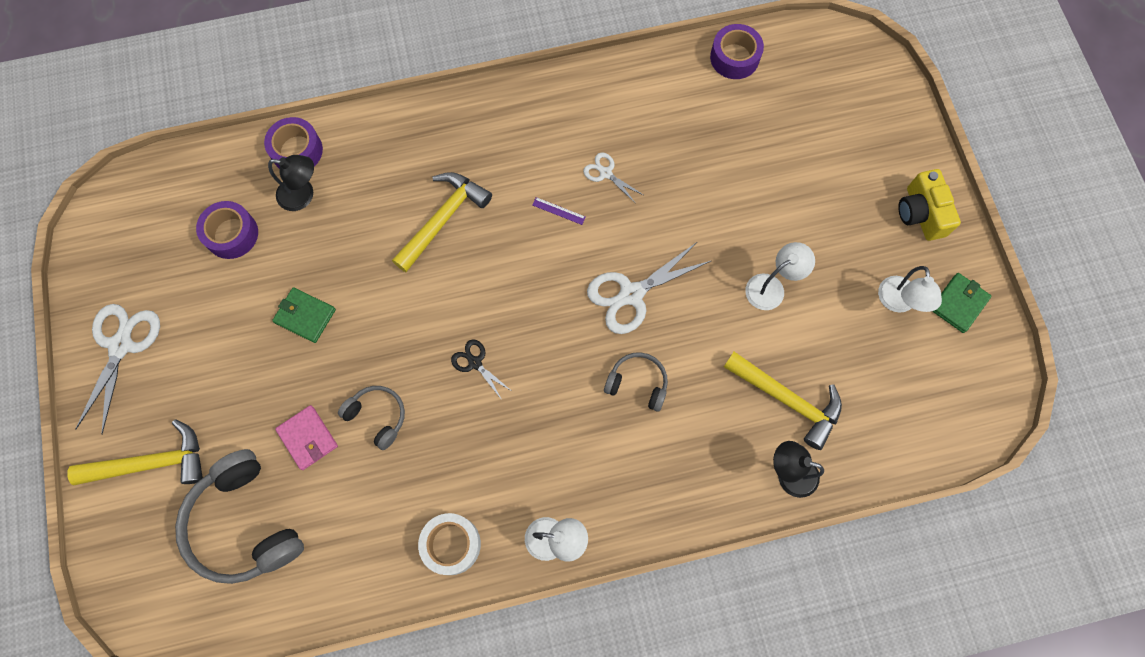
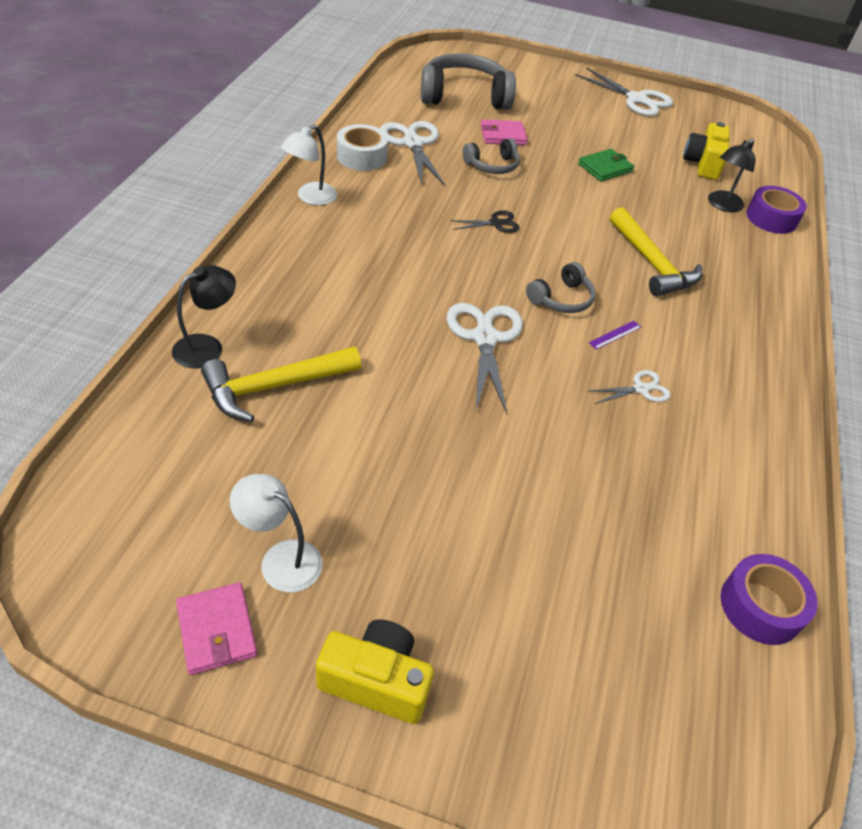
camera: 115 degrees right, 25 degrees down
(151, 463) = (539, 83): yellow hammer -> none
(231, 234) = (703, 164): purple tape -> yellow camera
(390, 513) = (413, 144): none -> white scissors
(637, 383) = (392, 298): grey headphones -> grey headphones (561, 299)
(771, 287) = (404, 448): white lamp -> none
(958, 304) = (216, 630): green wallet -> pink wallet

